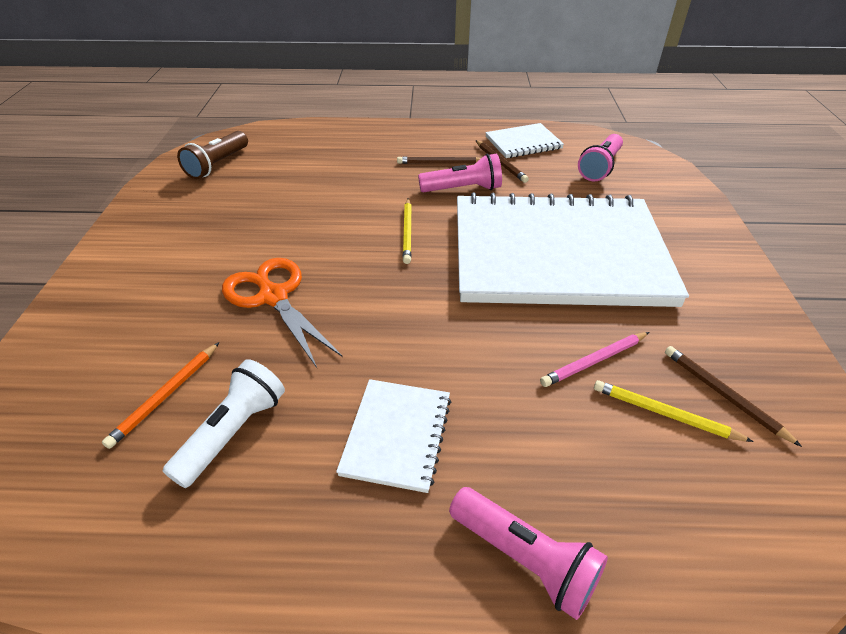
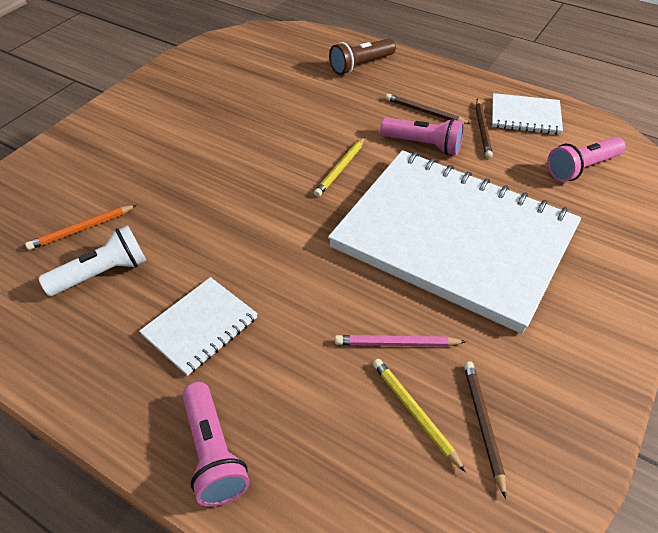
camera: 30 degrees right, 5 degrees up
(217, 165) = (241, 54): brown flashlight -> brown flashlight (361, 65)
(273, 297) = (199, 184): orange scissors -> none

